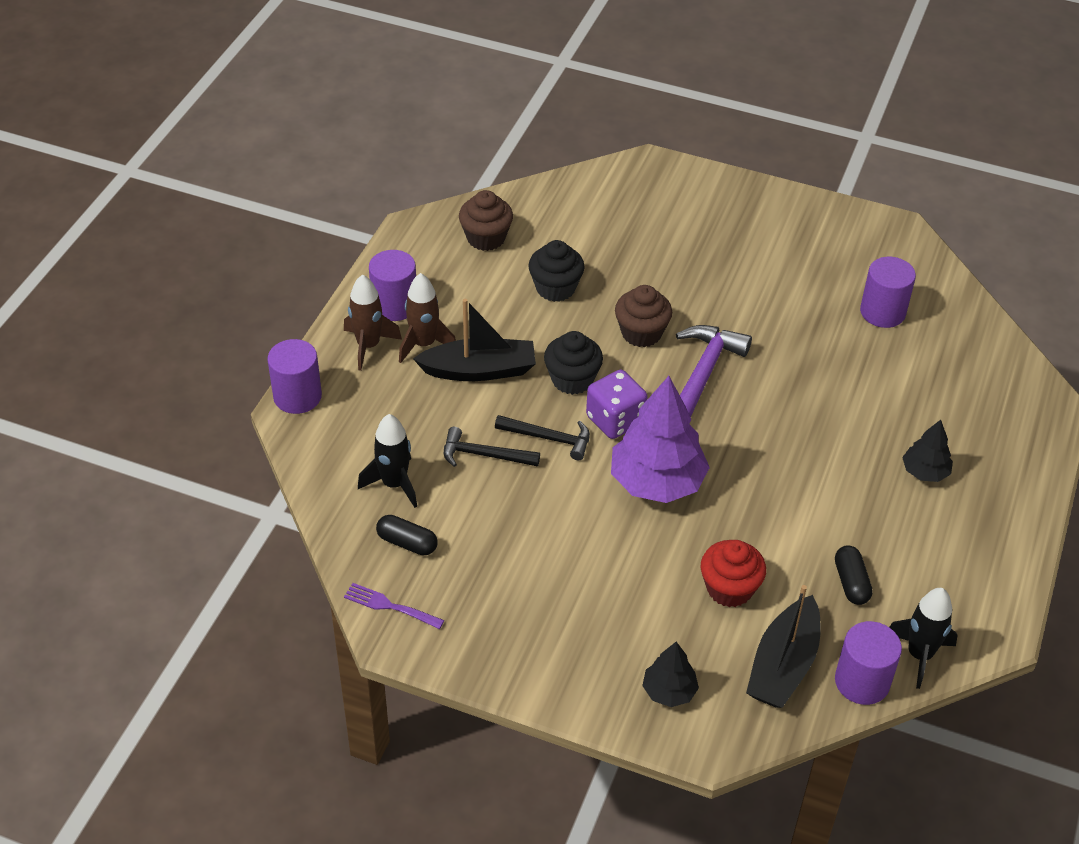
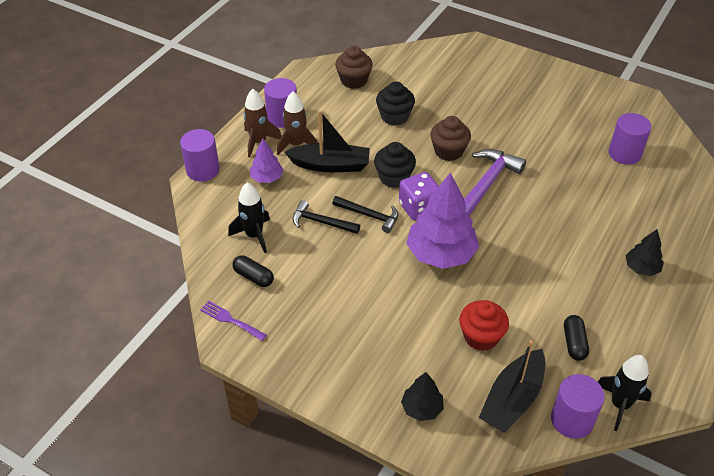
camera: 10 degrees right, 0 degrees up
(393, 398) = (267, 178): none -> purple tree

